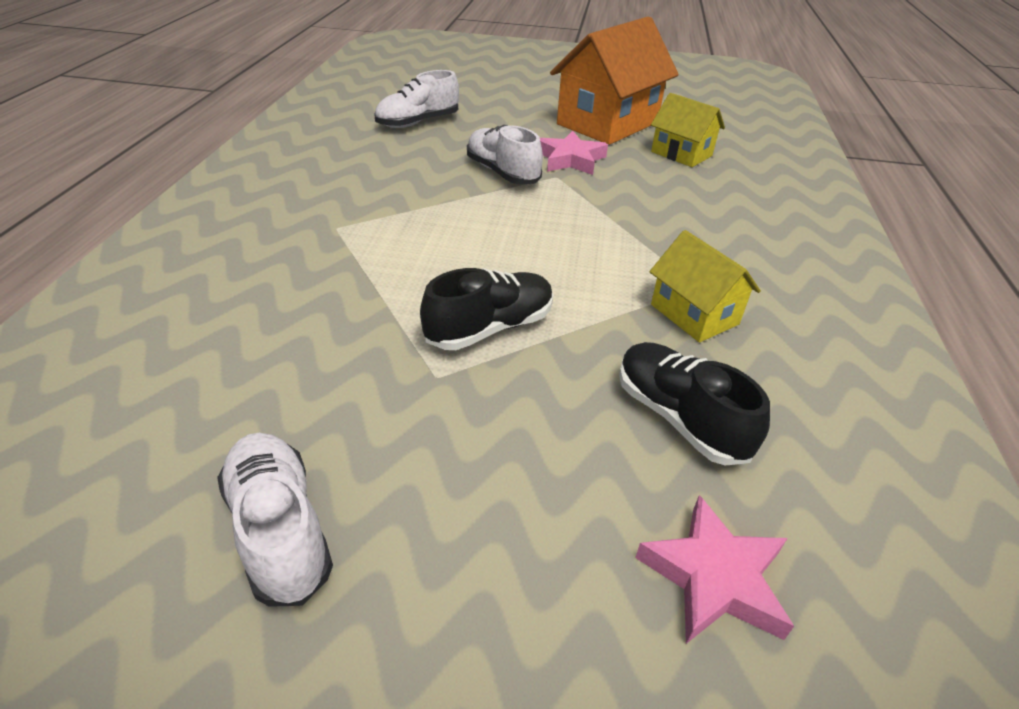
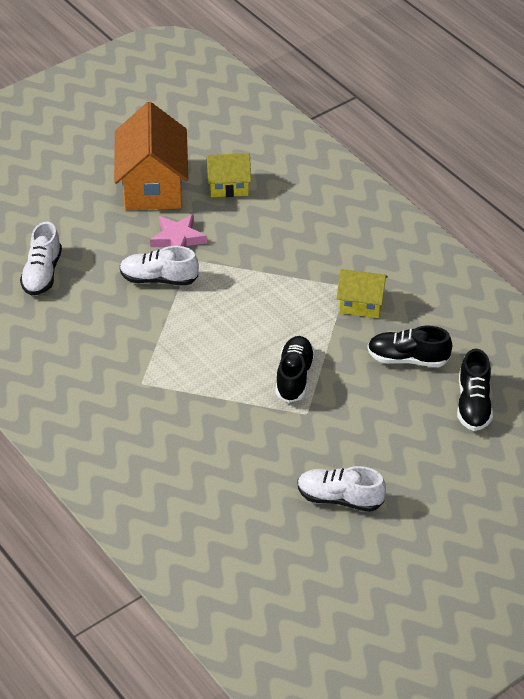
camera: 45 degrees left, 5 degrees up
(714, 577) = (473, 404): pink star -> black shoe

